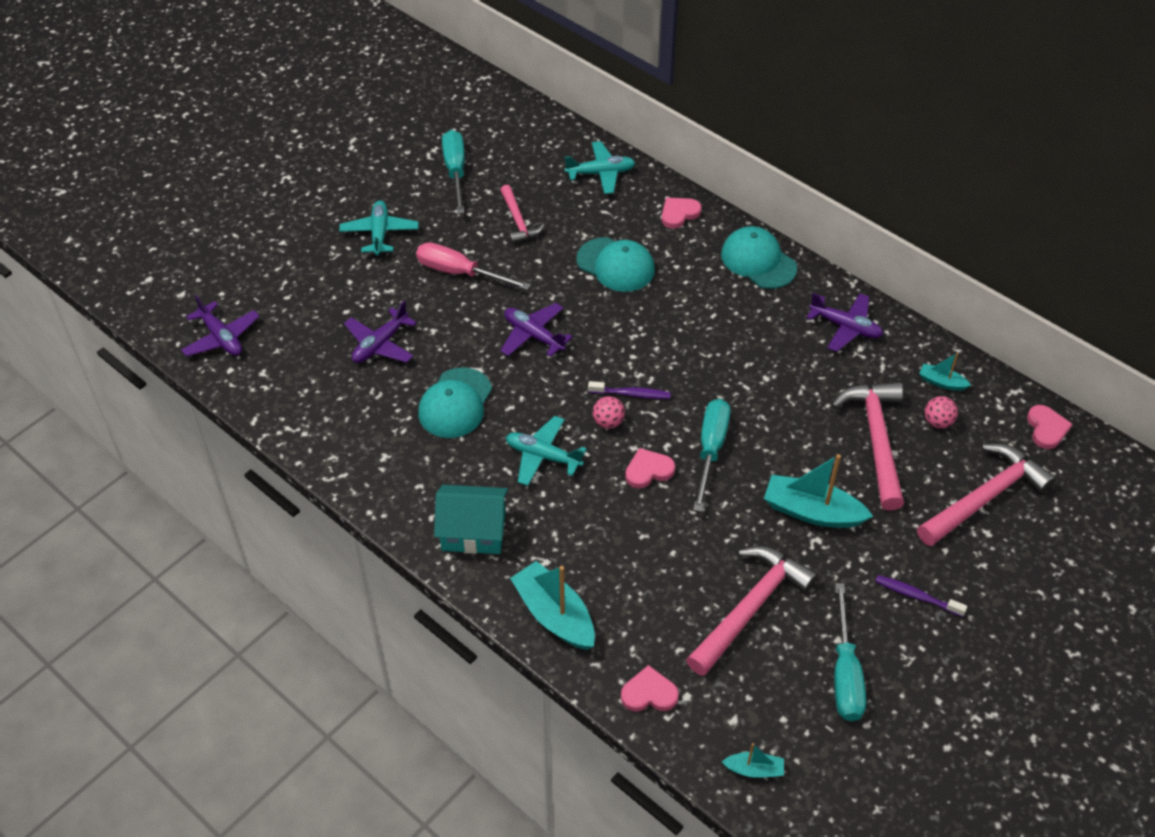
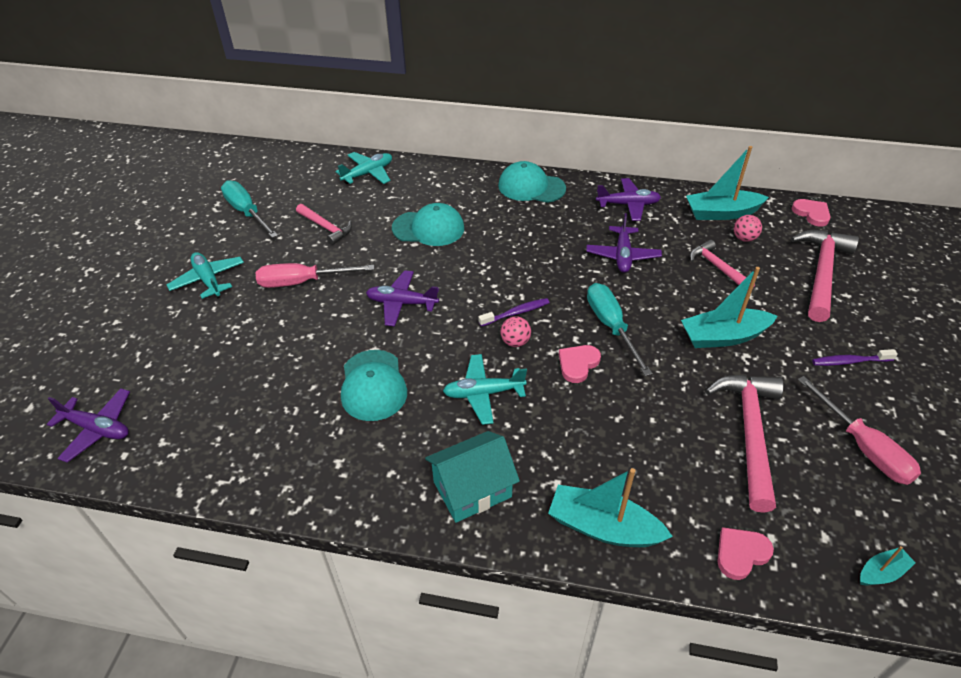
camera: 30 degrees left, 5 degrees down
(380, 344) = (268, 367): purple plane -> purple plane (622, 255)
(679, 214) = (448, 178): pink heart -> none
(845, 673) = (863, 447): turquoise screwdriver -> pink screwdriver
(876, 440) = (718, 267): pink hammer -> pink hammer, size x0.58
(941, 382) = (721, 213): turquoise boat -> turquoise boat, size x1.95

